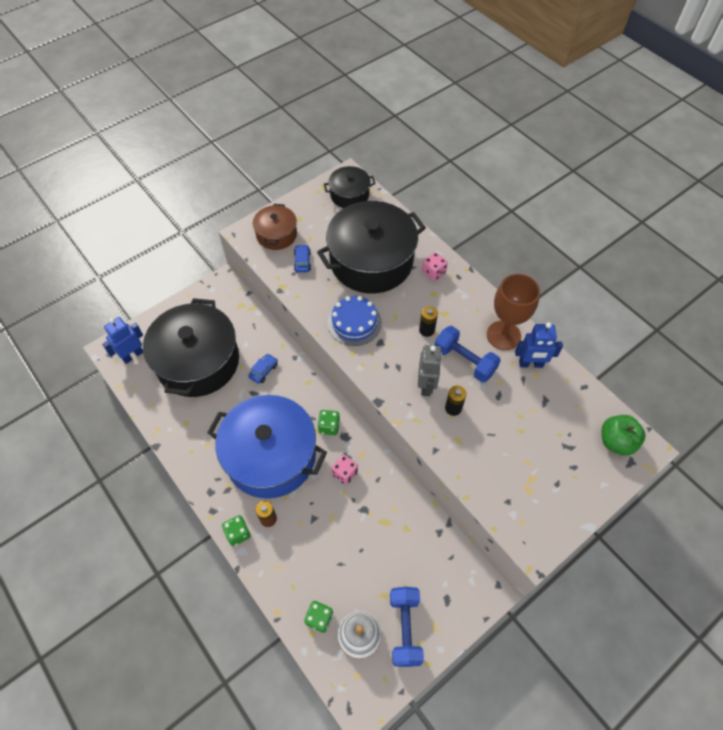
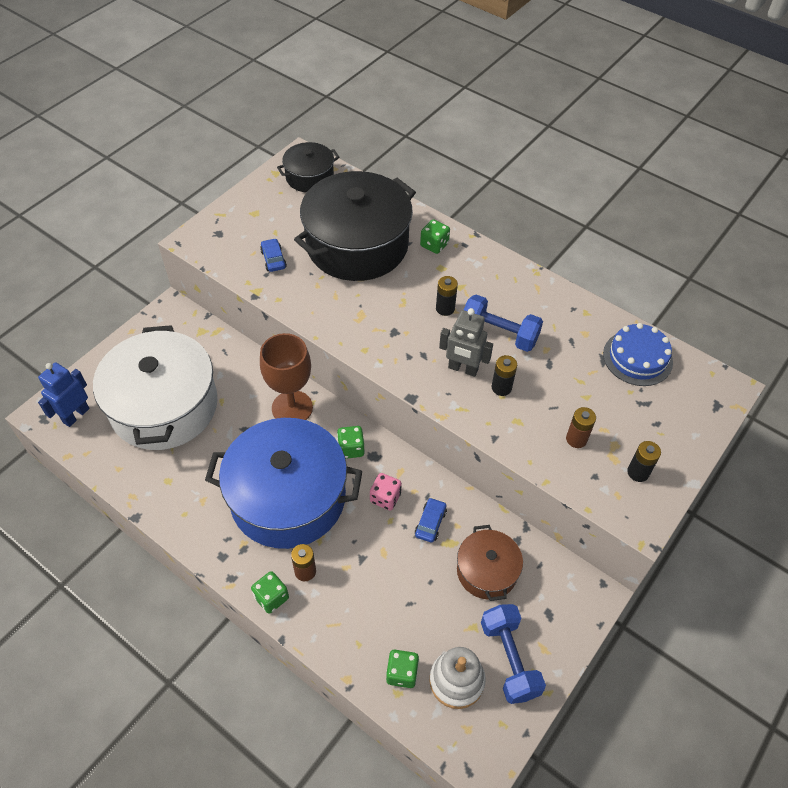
camera: 15 degrees left, 5 degrees down
(198, 361) = (164, 406): black pot -> white pot
(263, 371) = (251, 401): blue car -> blue car (430, 523)
(276, 235) = (232, 235): brown pot -> brown pot (487, 571)
(354, 323) = (357, 316): blue cake -> blue cake (637, 358)
(426, 385) = (463, 369): grey robot -> grey robot turned 120 degrees clockwise
(433, 272) = (434, 245): pink dice -> green dice
(502, 466) = (576, 439): none -> brown battery
(503, 335) = (535, 298): brown goblet -> brown goblet (292, 408)
(530, 364) = (575, 323): blue robot -> none
(545, 506) = (638, 472): none -> black battery
(616, 441) = (694, 387): green apple -> none

